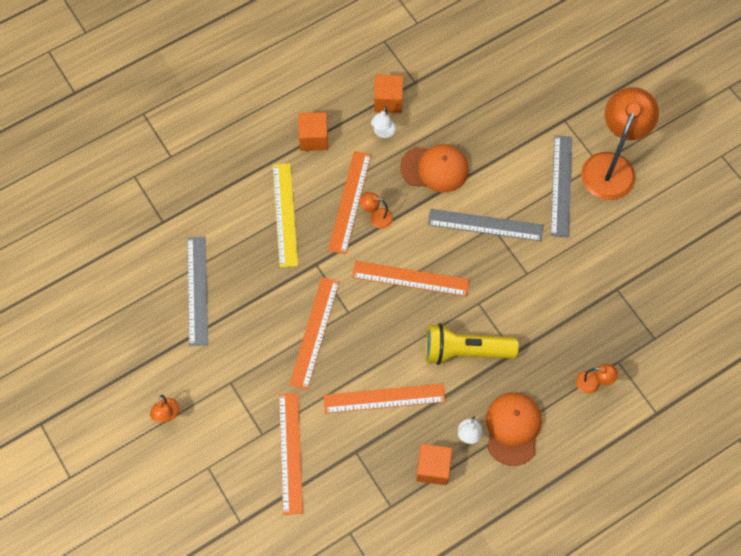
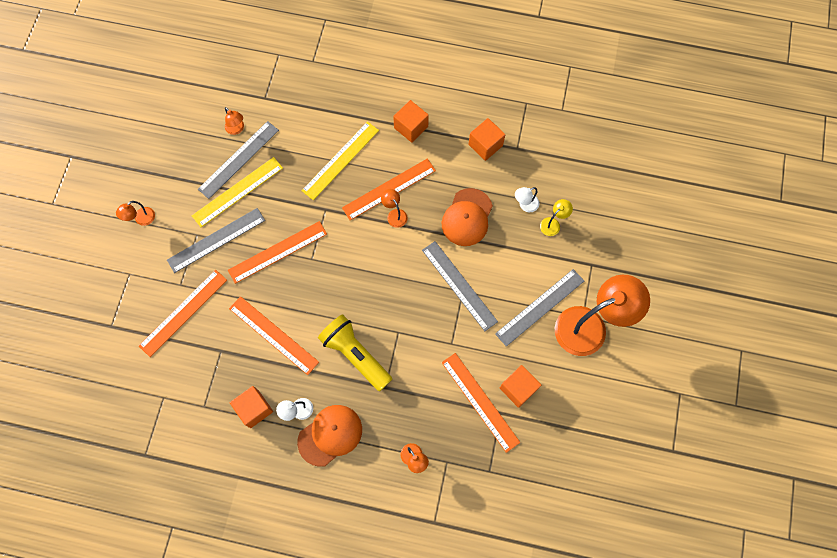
camera: 45 degrees right, 5 degrees up
(167, 268) = (237, 129): none -> orange lamp
(226, 316) = (237, 191): none -> yellow ruler
(252, 371) = (216, 240): none -> grey ruler
(383, 132) = (459, 163): white lamp -> white lamp (525, 205)
(410, 278) = (373, 274): orange ruler -> orange ruler (480, 401)
(435, 168) = (467, 217): orange cap -> orange cap turned 60 degrees clockwise
(504, 115) = (553, 223): none -> yellow lamp
(610, 259) = (518, 388): none -> orange cube

